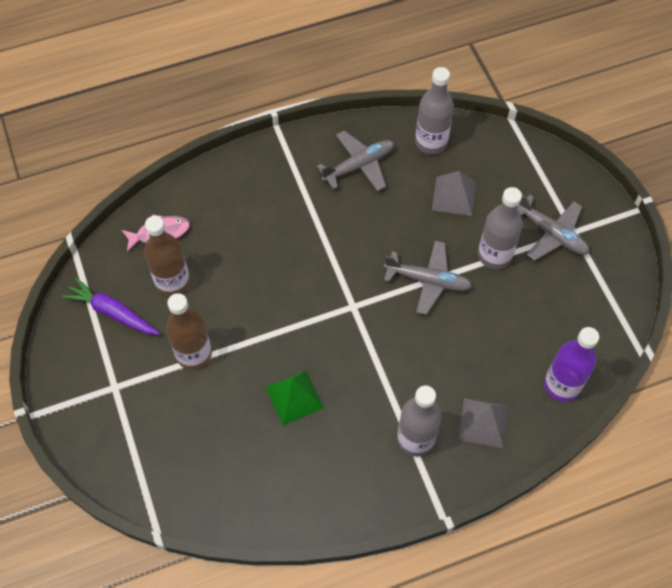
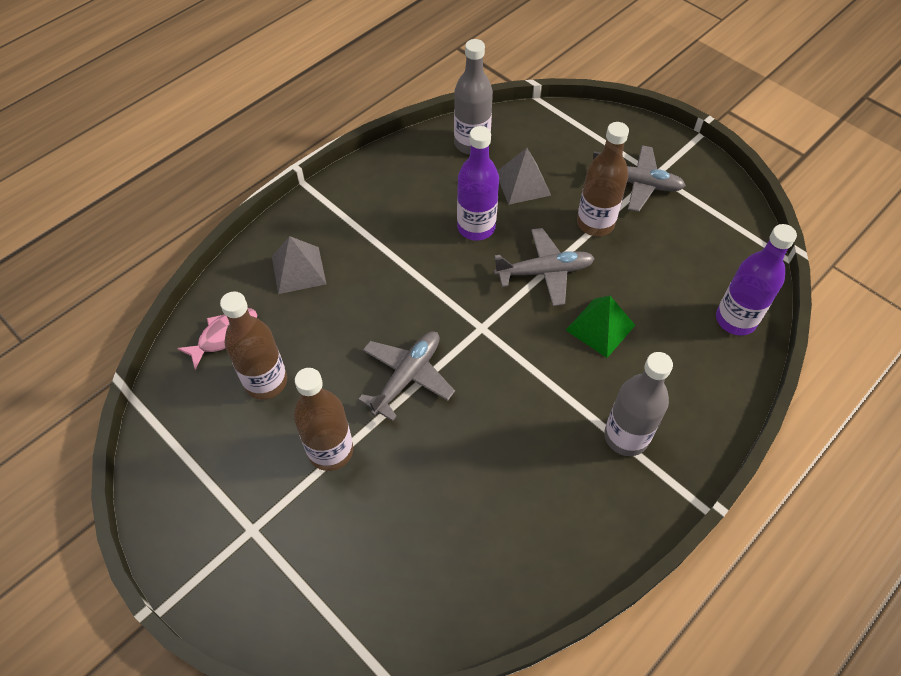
camera: 25 degrees left, 5 degrees down
(113, 312) = (209, 444): purple carrot -> none
(294, 397) = (471, 449): green pyramid -> green pyramid (600, 327)
(359, 165) = (411, 189): grey plane -> grey plane (407, 376)
(394, 220) = (476, 227): none -> purple bottle
(483, 422) = (683, 389): grey pyramid -> grey pyramid (298, 270)
(494, 255) = (595, 223): grey bottle -> brown bottle

